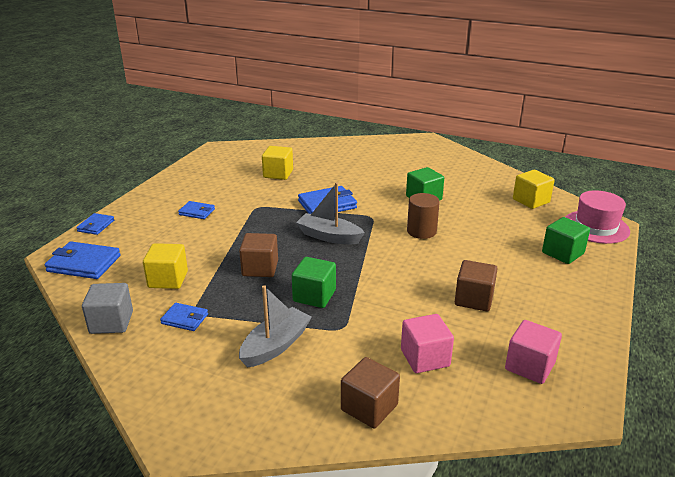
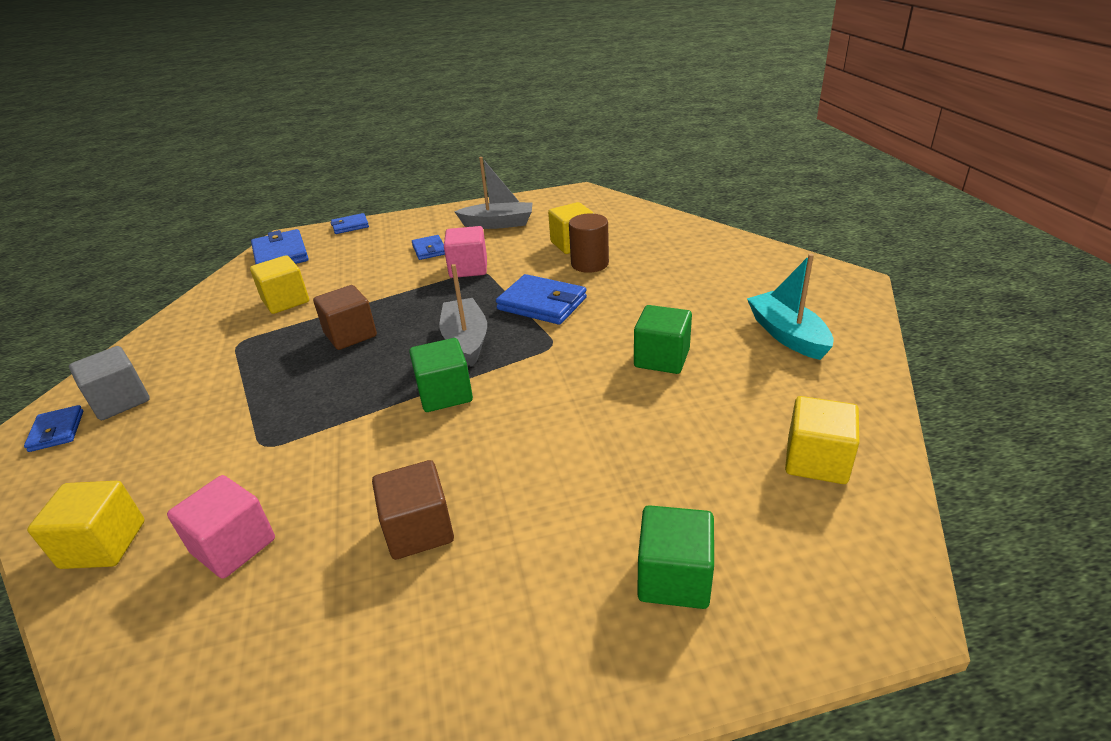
camera: 55 degrees right, 5 degrees up
(111, 322) = (193, 314): grey cube -> grey cube (120, 401)
(185, 319) = (220, 344): blue wallet -> blue wallet (57, 431)
(275, 345) = (201, 418): grey boat -> grey boat (498, 224)
(314, 296) = (321, 394): green cube -> green cube (445, 394)
(369, 407) = (103, 544): brown cube -> yellow cube
(421, 231) = (562, 398): brown cylinder -> brown cylinder (589, 264)
(446, 168) = (787, 335): none -> turquoise boat
(529, 366) = (268, 676): pink cube -> pink cube (468, 268)
(595, 227) = (841, 588): pink hat -> none

